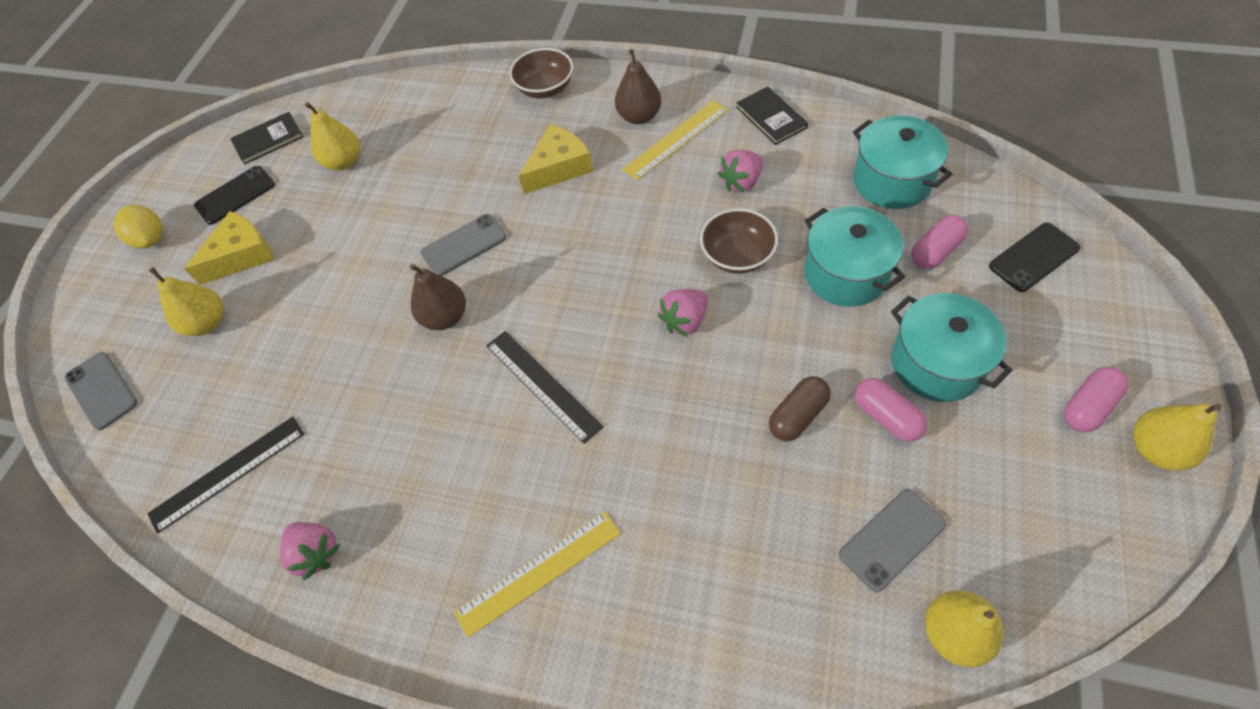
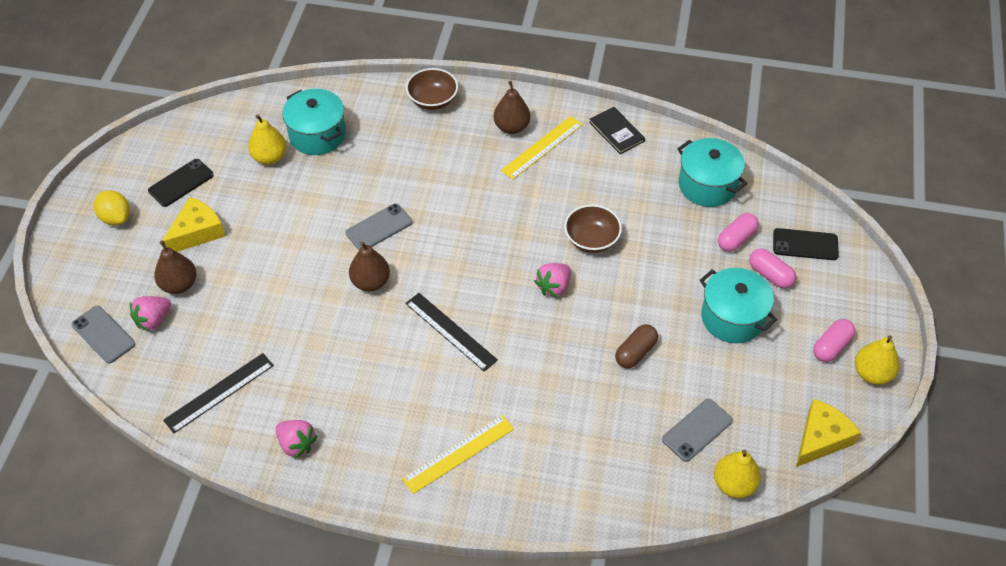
camera: 10 degrees left, 5 degrees down
(207, 323) = (179, 285): yellow pear -> brown pear
(268, 140) = (200, 136): black book -> none
(559, 167) = (449, 167): yellow cheese -> yellow cheese (821, 438)
(741, 182) = (594, 183): pink strawberry -> pink strawberry (153, 320)
(846, 274) = (671, 254): turquoise pot -> turquoise pot (317, 135)
(886, 417) = (696, 353): pink capsule -> pink capsule (770, 275)
(1033, 257) = (805, 244): black phone -> black phone turned 45 degrees clockwise

